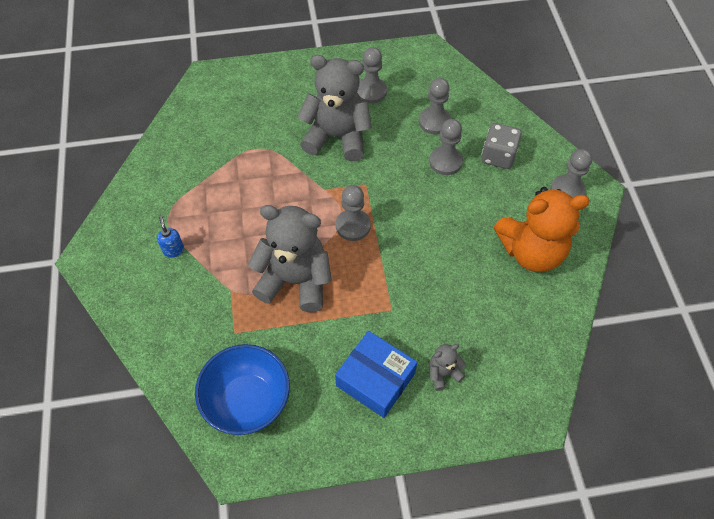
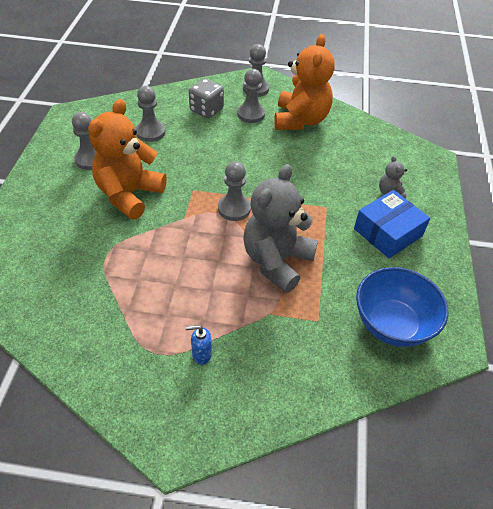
camera: 75 degrees left, 10 degrees down
(337, 137) = (129, 194): grey teddy bear -> orange teddy bear
(445, 161) = (196, 138): grey pawn -> grey pawn (251, 114)

